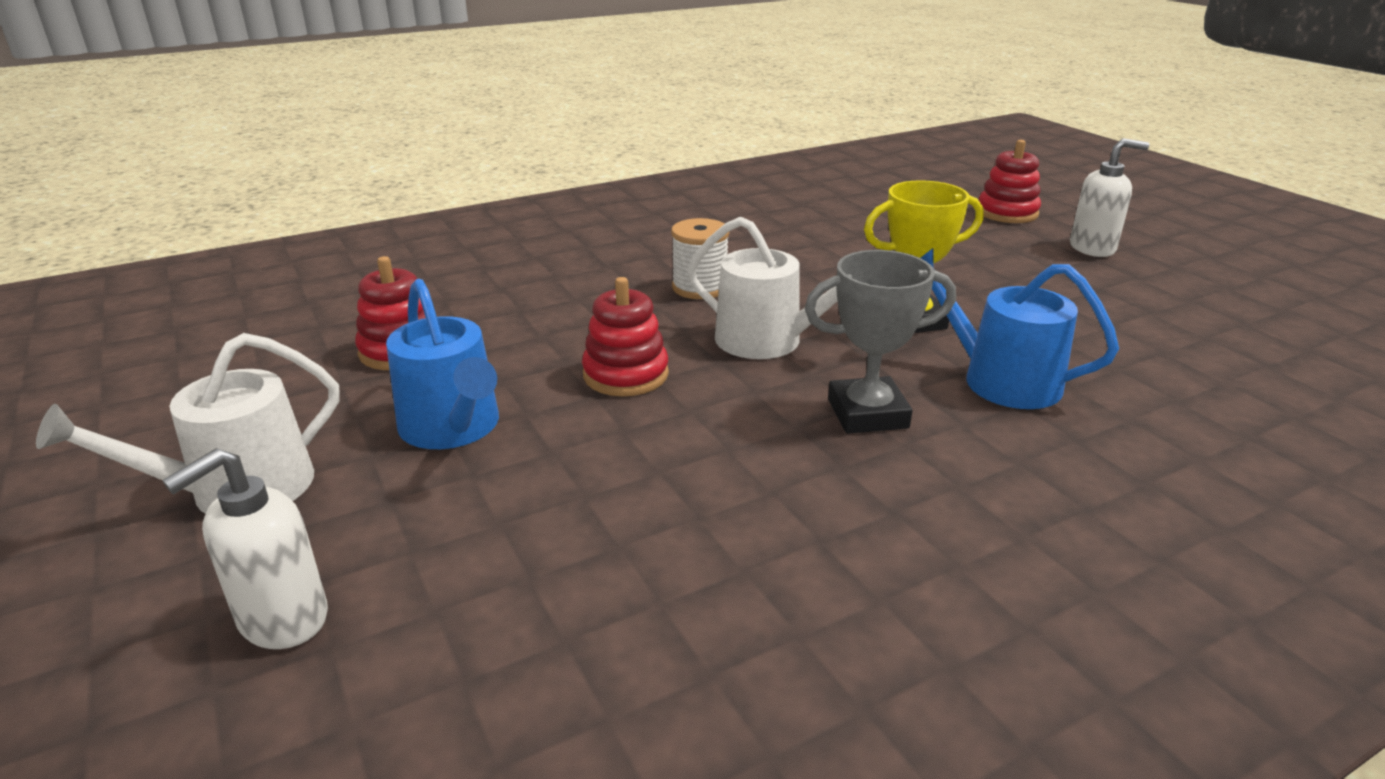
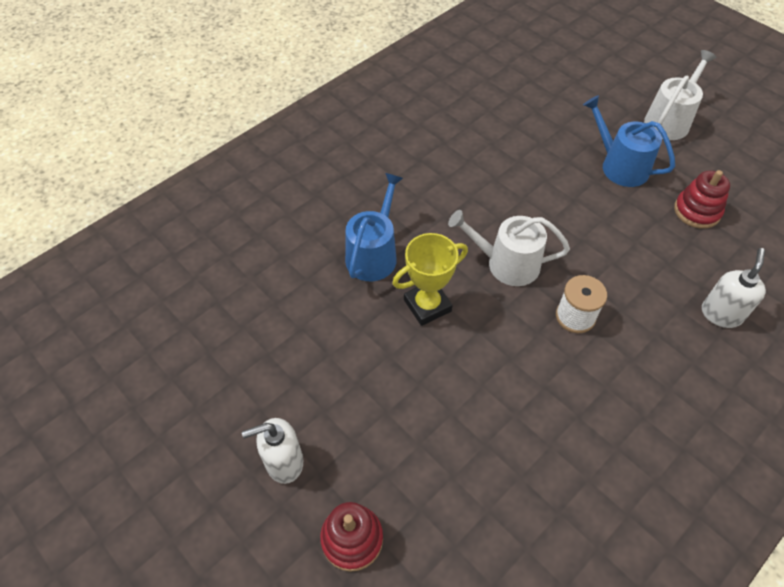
camera: 165 degrees right, 25 degrees up
(282, 619) = (599, 84): white soap dispenser -> white soap dispenser (721, 314)
(625, 374) = (568, 217): red stacking toy -> none
(867, 413) = (439, 213): grey trophy -> none
(1000, 379) = (373, 254): blue watering can -> blue watering can turned 90 degrees counterclockwise

